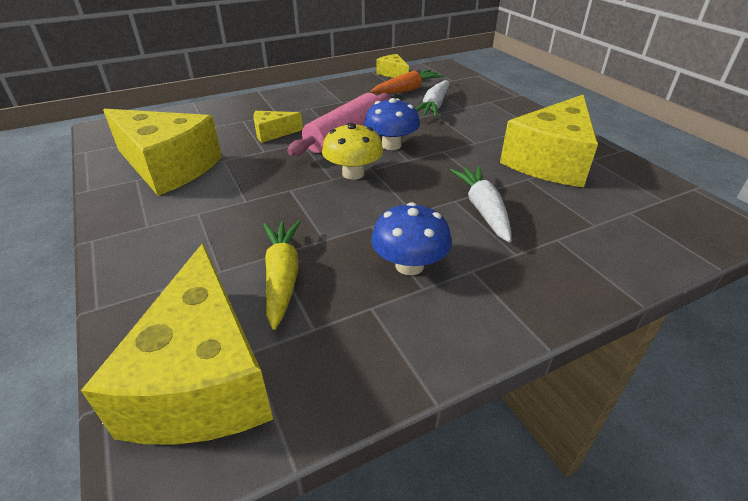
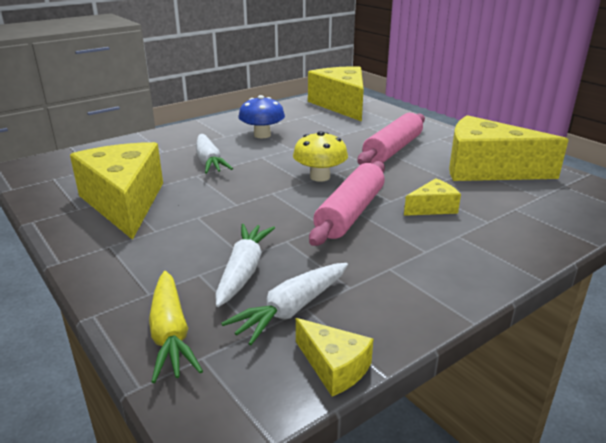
camera: 170 degrees right, 10 degrees down
(235, 208) = (393, 149): none -> pink rolling pin
(282, 276) = (332, 127): yellow carrot -> yellow carrot (171, 334)
(391, 145) = (293, 205): blue mushroom -> none
(407, 90) = (291, 310): orange carrot -> white carrot
(550, 161) = (124, 202): yellow cheese -> yellow cheese turned 45 degrees counterclockwise

